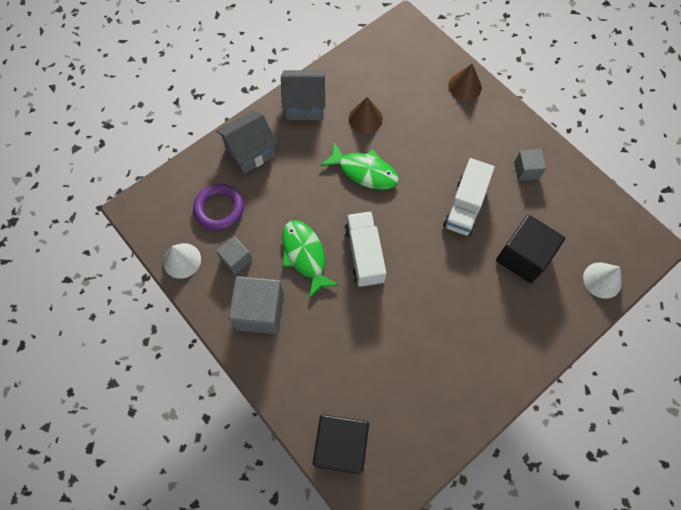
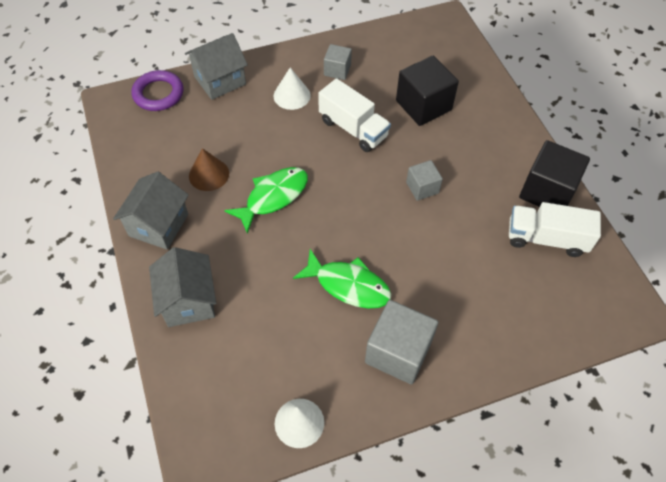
camera: 70 degrees left, 10 degrees down
(219, 209) = (249, 358): purple ring -> purple ring (158, 94)
(236, 259) = (324, 359): grey cube -> grey cube (422, 188)
(305, 255) = (348, 285): green fish -> green fish turned 150 degrees counterclockwise
(341, 446) = (569, 319): black cube -> black cube (547, 191)
(364, 254) = (370, 229): white truck -> white truck (546, 238)
(464, 86) = (220, 80): brown cone -> grey house
(602, 280) = (466, 61): white cone -> white cone (292, 95)

